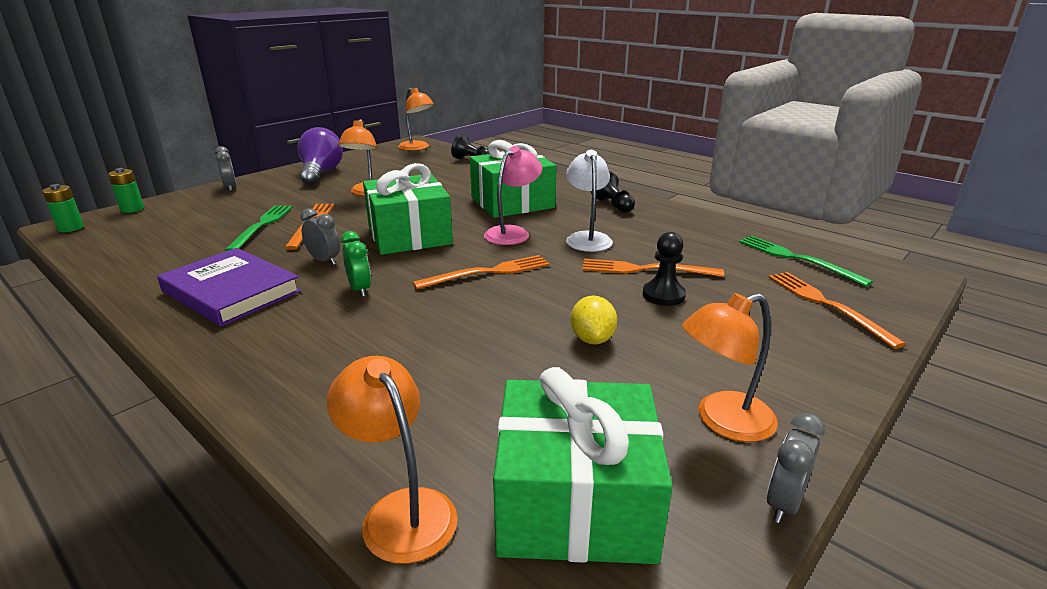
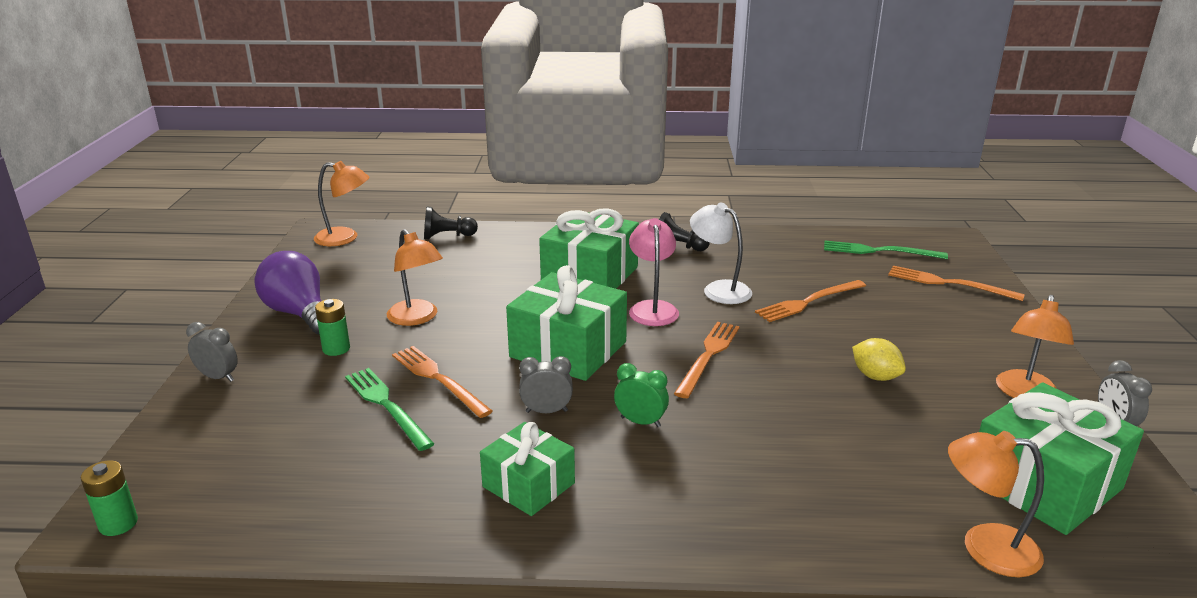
camera: 40 degrees left, 0 degrees up
(132, 209) = (145, 461): green battery -> green battery (336, 349)
(231, 292) = (528, 485): purple book -> green gift
(663, 295) = (855, 319): black pawn -> none

